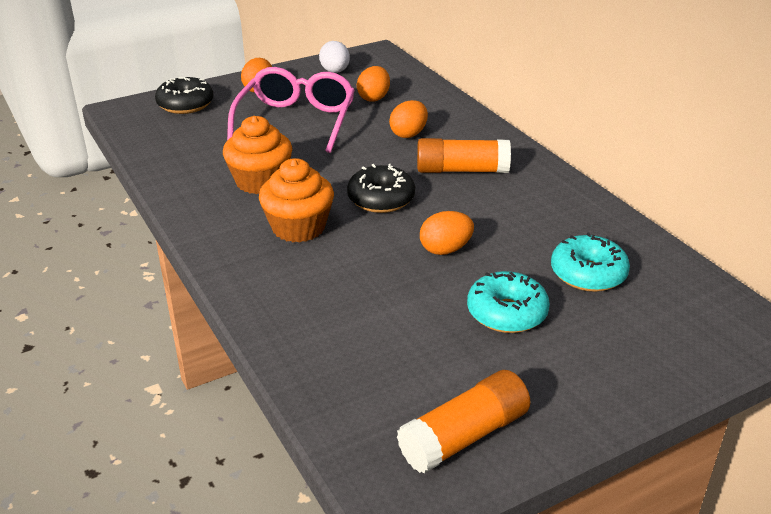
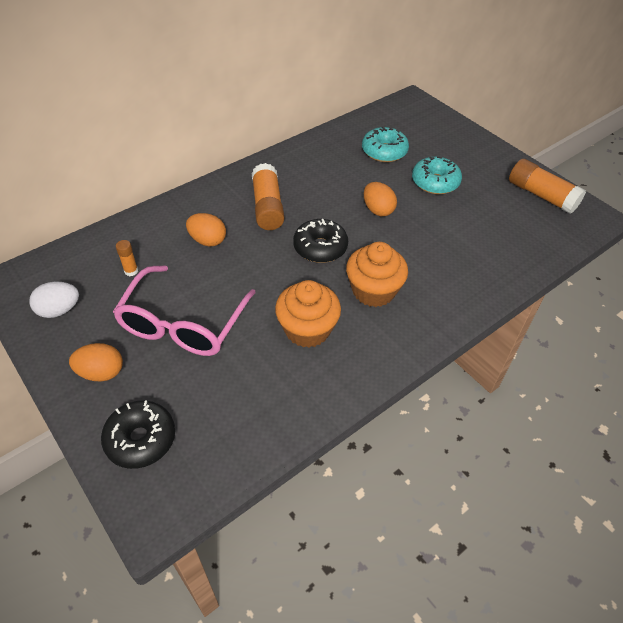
camera: 100 degrees left, 15 degrees up
(296, 121) = (183, 324): pink glasses -> pink glasses turned 75 degrees counterclockwise
(374, 98) = (131, 271): orange egg -> orange glue stick

